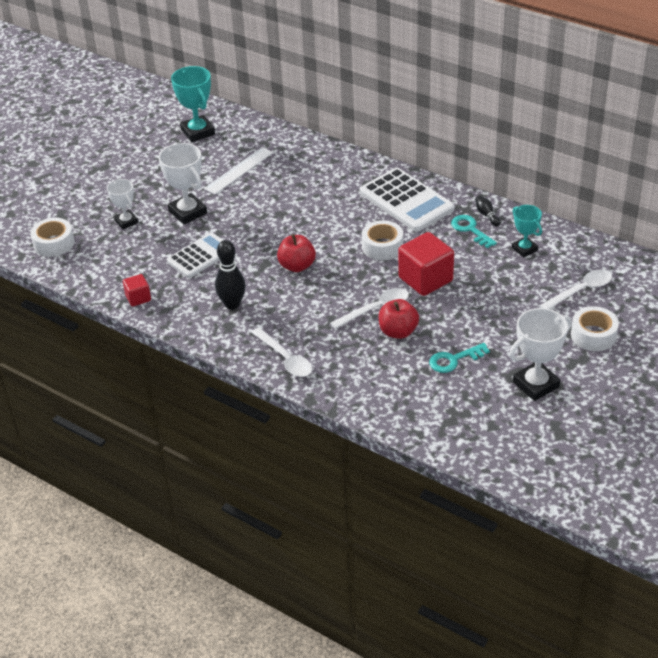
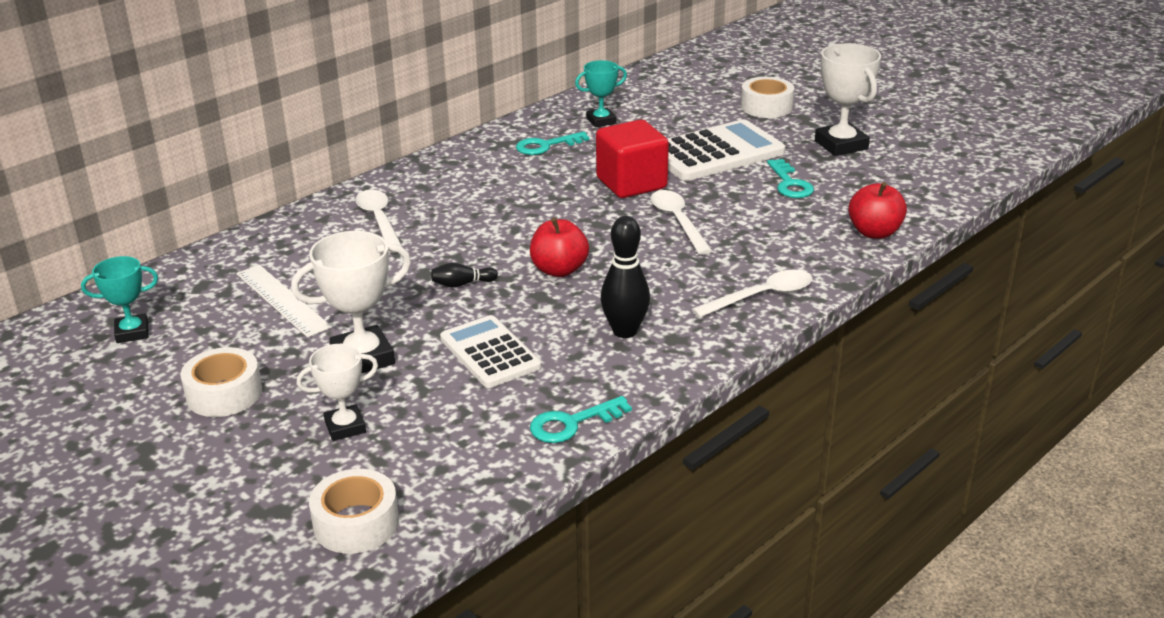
camera: 80 degrees left, 10 degrees down
(138, 298) = (572, 423): red cube -> turquoise key
(198, 132) = (132, 332): turquoise trophy -> turquoise trophy, size x0.63
(382, 247) = (549, 204): white tape -> white tape (224, 394)
(398, 332) = (728, 212): red apple -> red apple (874, 232)
(406, 201) = (458, 178): white calculator -> white calculator (715, 152)
(486, 215) = (523, 133): black bowling pin -> black bowling pin (462, 284)
(581, 291) = (690, 103): white spoon -> white spoon (379, 220)

